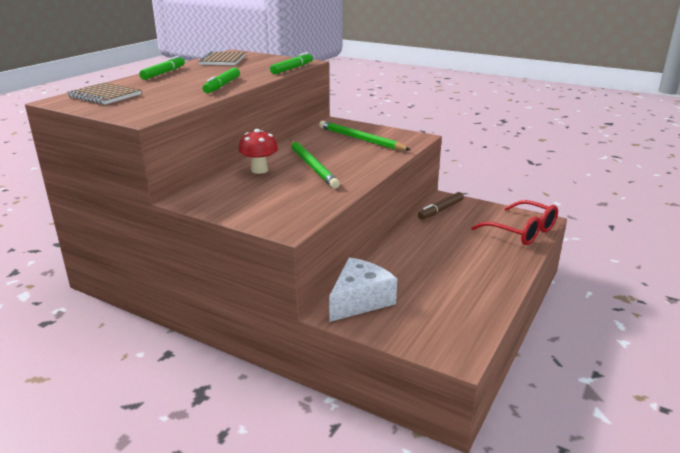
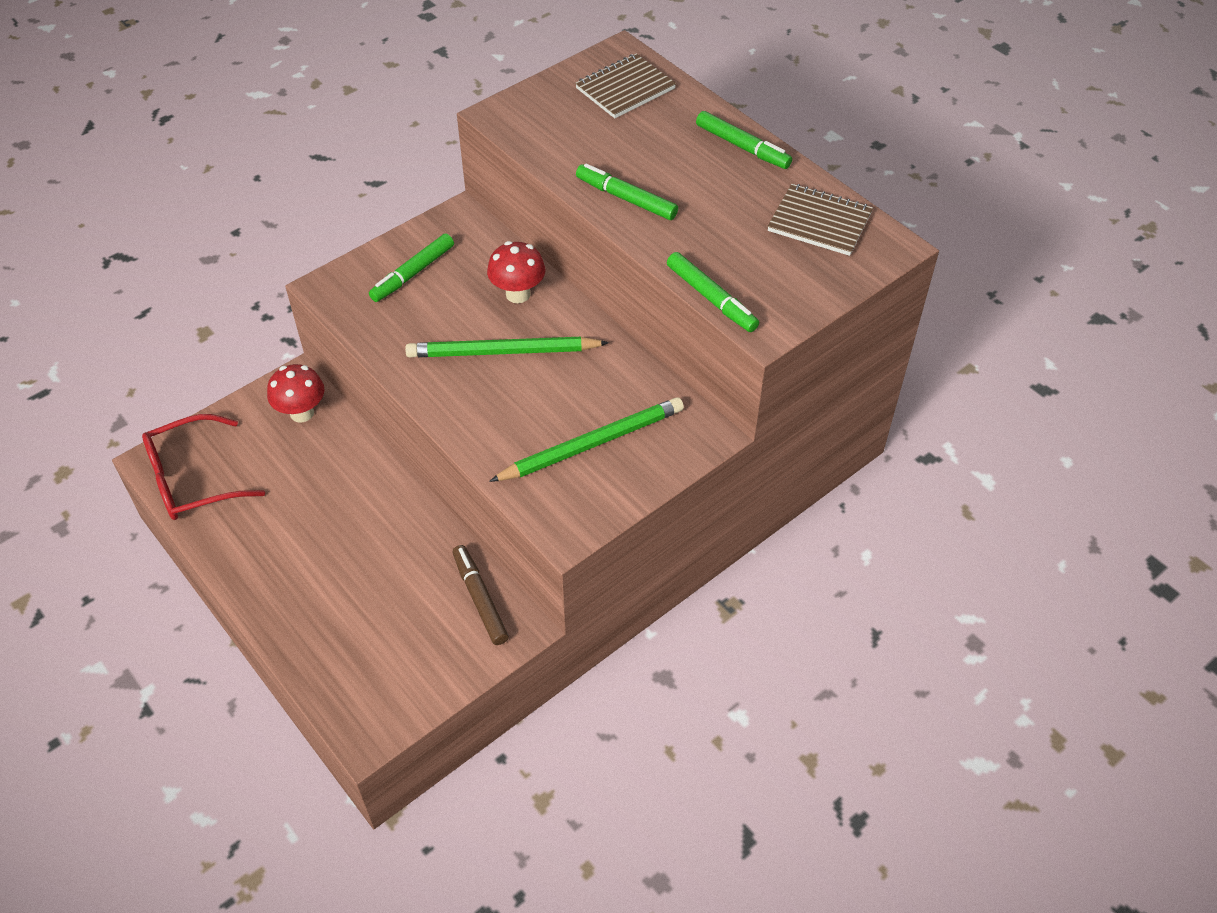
camera: 110 degrees right, 25 degrees up
(256, 202) = (413, 273): none -> green marker
(360, 300) = (302, 413): white cheese -> red mushroom
(521, 231) = (351, 678): red glasses -> red glasses (193, 479)

